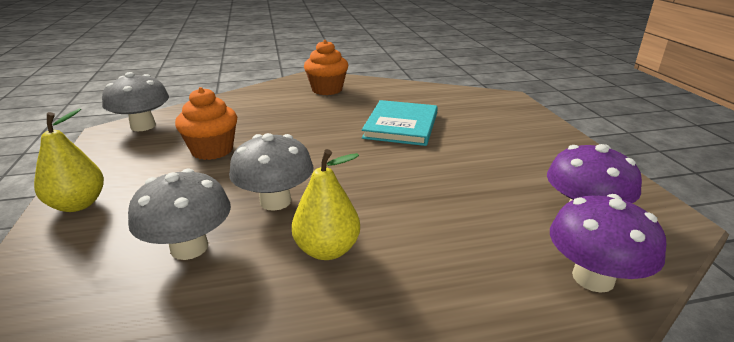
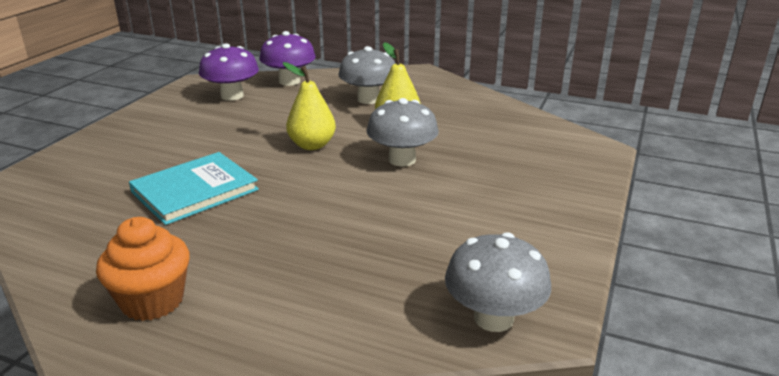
camera: 145 degrees left, 0 degrees up
(78, 204) = (567, 210): yellow pear -> yellow pear (312, 145)
(189, 247) = (481, 150): grey mushroom -> grey mushroom (368, 99)
(212, 150) = (420, 231): orange cupcake -> none

